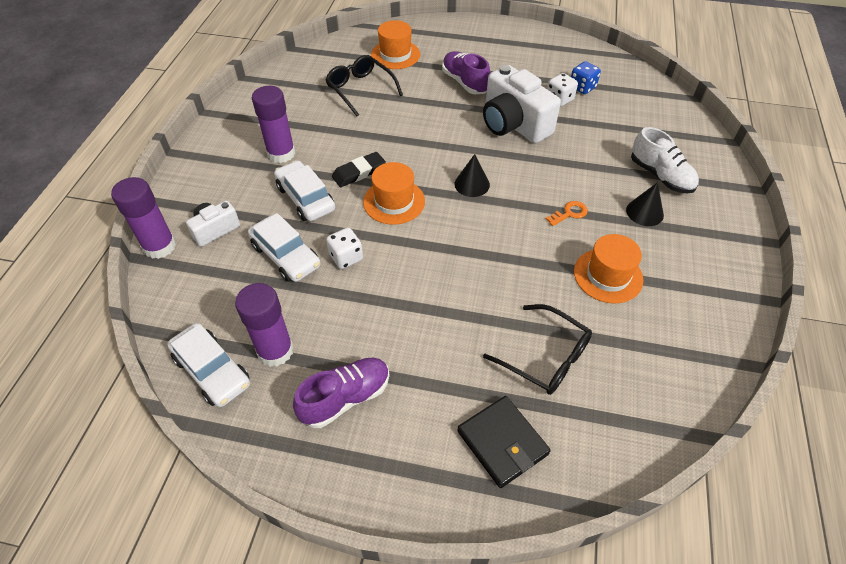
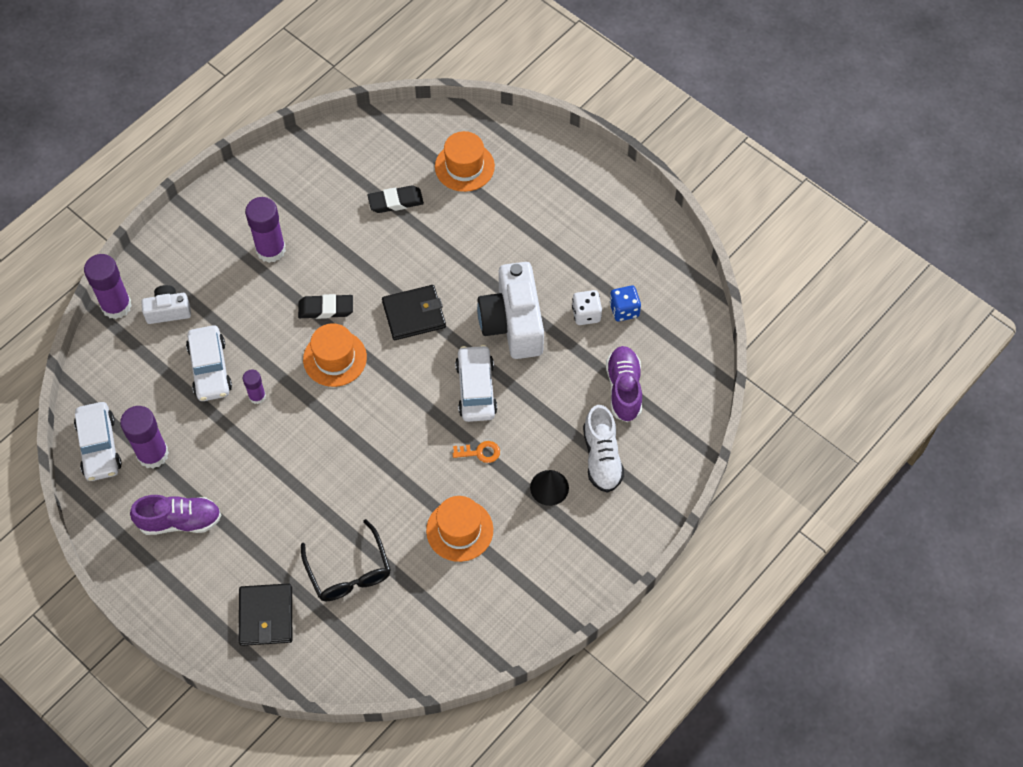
camera: 30 degrees right, 10 degrees up
(306, 198) = (261, 315): white car -> white car (476, 389)
(346, 257) = (257, 396): white dice -> purple glue stick
(361, 90) = (395, 201): black glasses -> black eraser
(434, 148) = (414, 314): none -> black wallet
(465, 82) = (507, 242): purple shoe -> purple shoe (624, 389)
(472, 184) = (417, 375): black cone -> none

